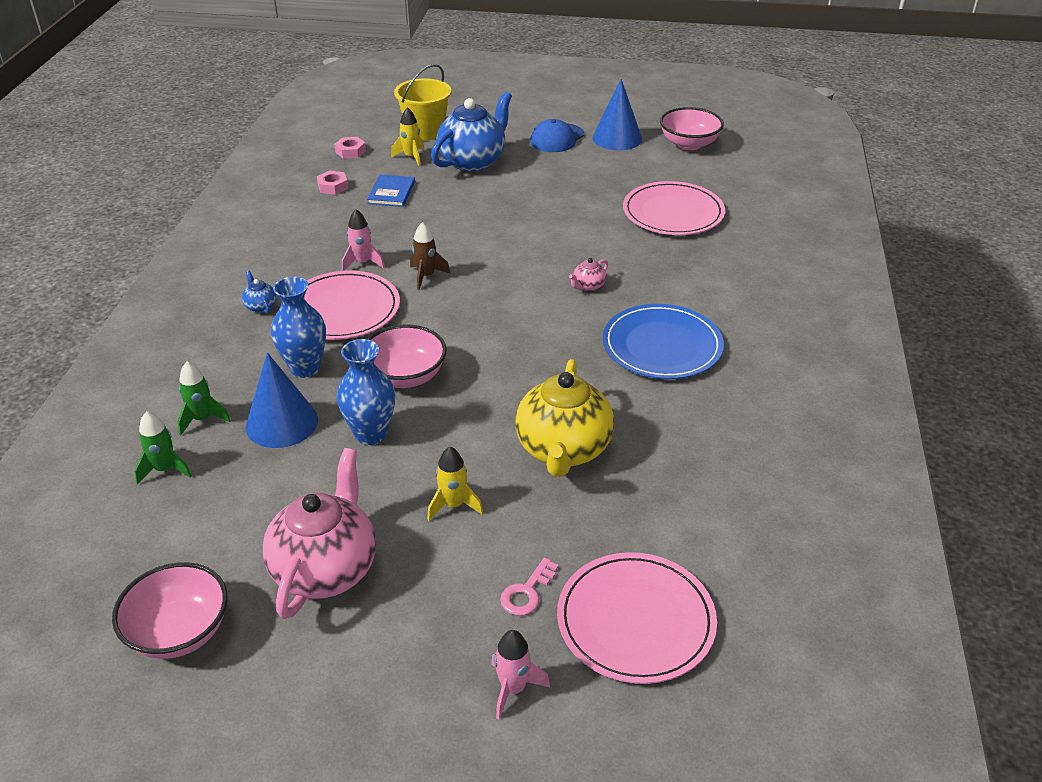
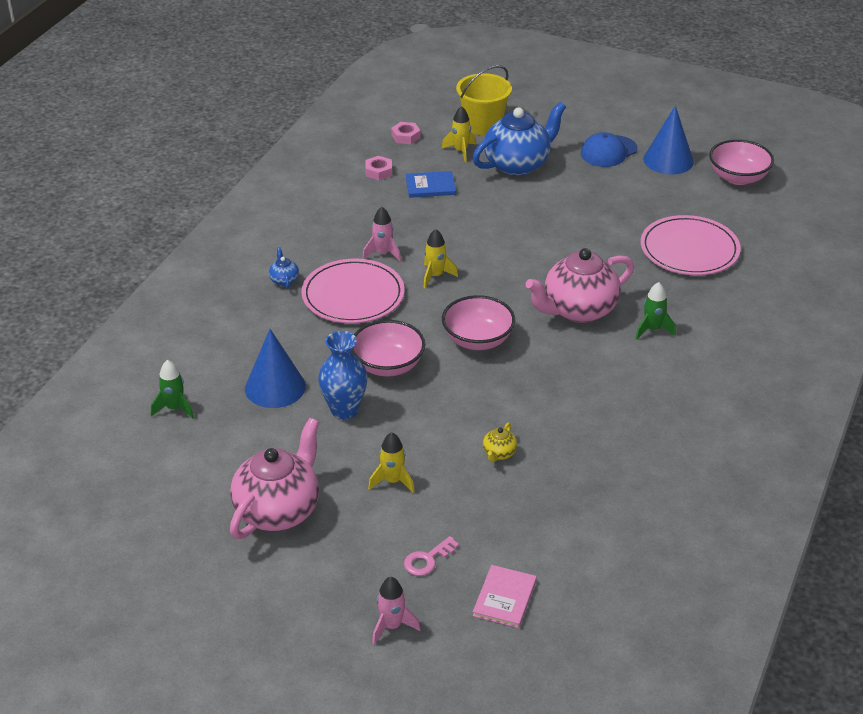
camera: 15 degrees right, 0 degrees up
(179, 632) = (159, 534): pink bowl -> pink bowl (477, 340)
(202, 419) = (213, 372): green rocket -> green rocket (652, 330)
(305, 368) = (306, 343): blue vase -> none
(391, 192) = (430, 186): blue book -> blue book turned 60 degrees clockwise
(426, 276) = (435, 276): brown rocket -> yellow rocket
(563, 450) = (499, 453): yellow teapot -> yellow teapot, size x0.41
(588, 286) = (578, 310): pink teapot -> pink teapot, size x2.44
(635, 620) = (504, 598): pink plate -> pink book
(662, 346) = (622, 378): blue plate -> none

